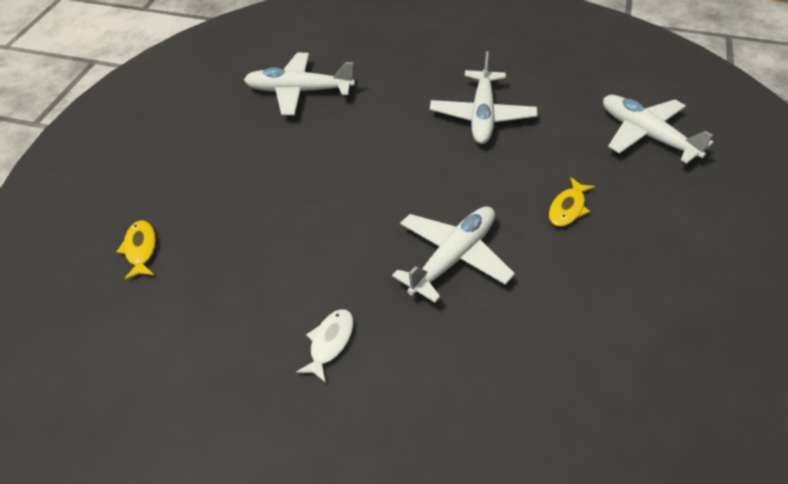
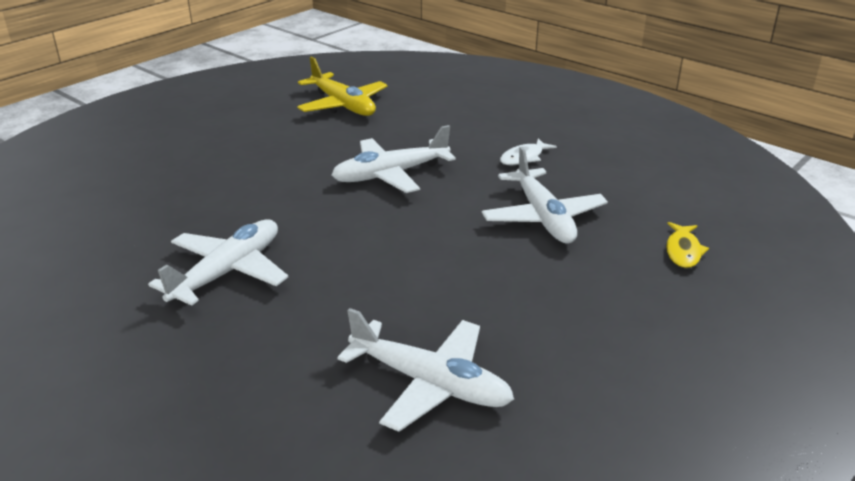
camera: 155 degrees left, 15 degrees down
(568, 208) = (258, 178): yellow fish -> none
(624, 377) = (343, 105): none -> yellow plane
(646, 135) = (100, 206): white plane -> white plane (543, 217)

